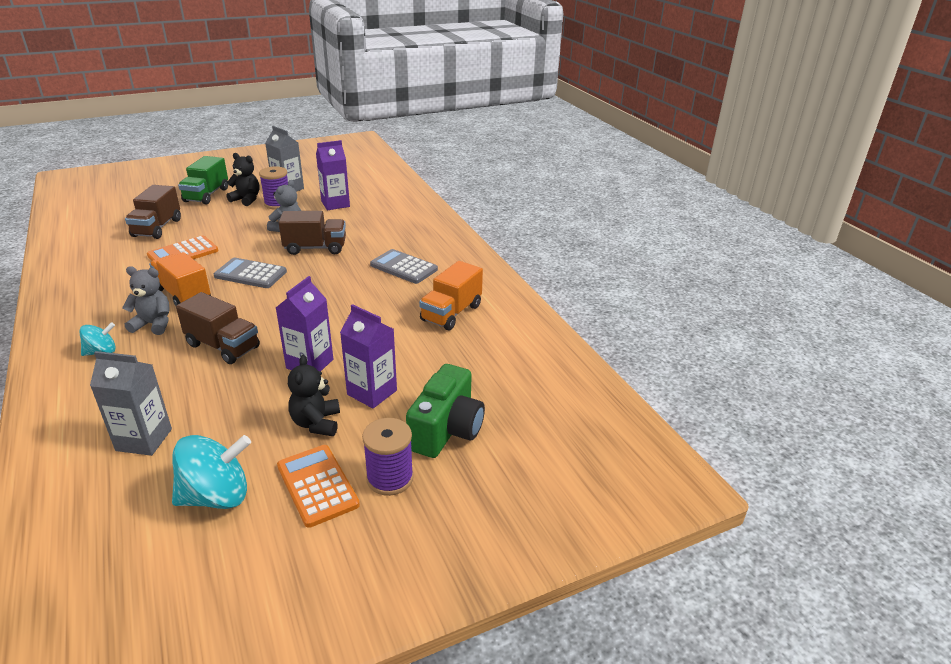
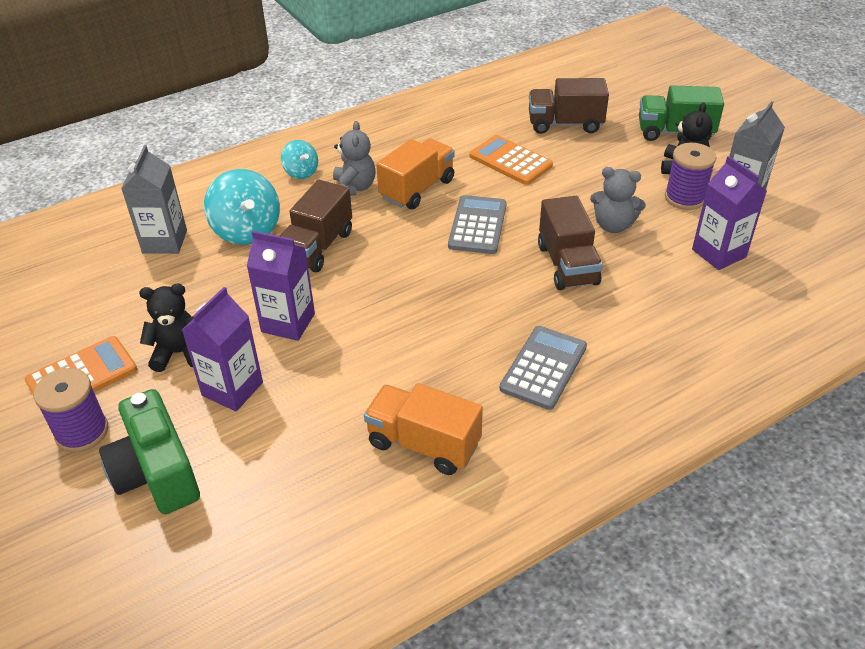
camera: 85 degrees right, 10 degrees up
(216, 496) = (81, 309): turquoise spinning top -> turquoise spinning top (247, 230)
(447, 430) = (157, 473): green camera -> green camera turned 45 degrees clockwise

